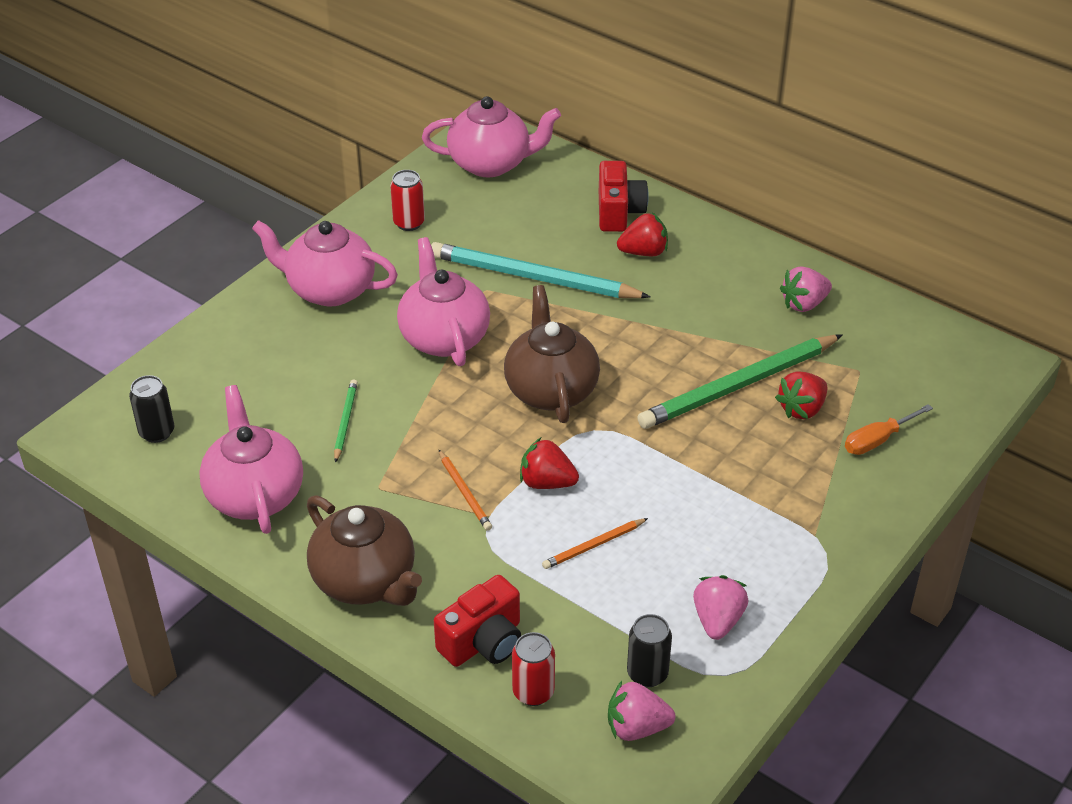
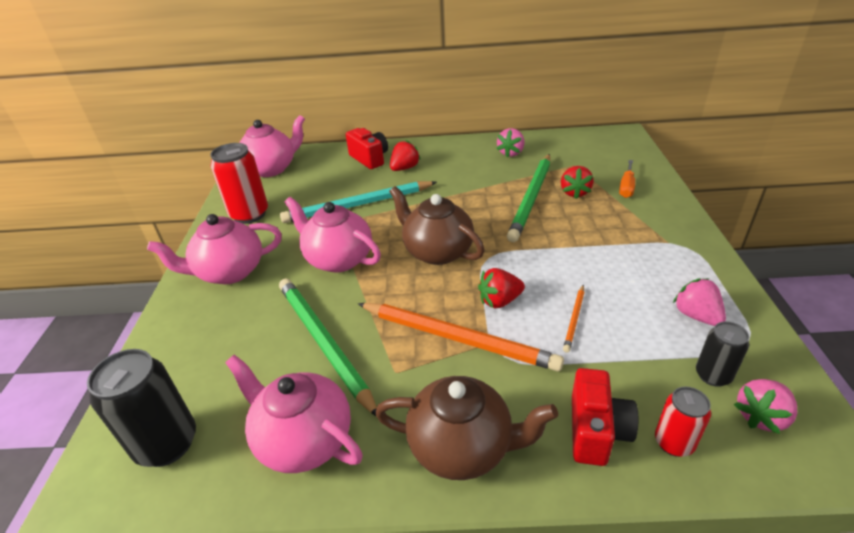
camera: 35 degrees left, 5 degrees down
(157, 432) = (167, 444): black can -> black can, size x1.73
(345, 421) = (323, 343): green pencil -> green pencil, size x2.21
(409, 223) = (249, 214): red can -> red can, size x1.73
(465, 492) = (458, 338): orange pencil -> orange pencil, size x2.21

